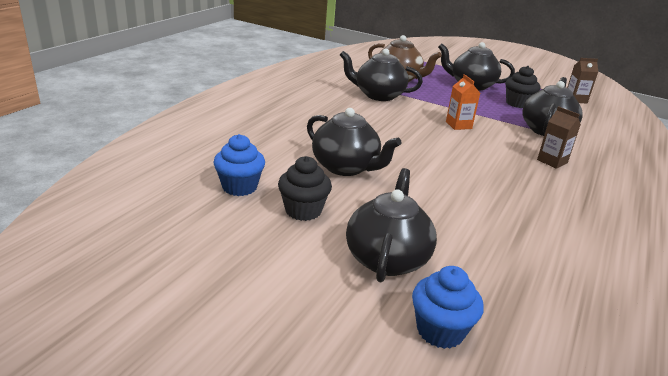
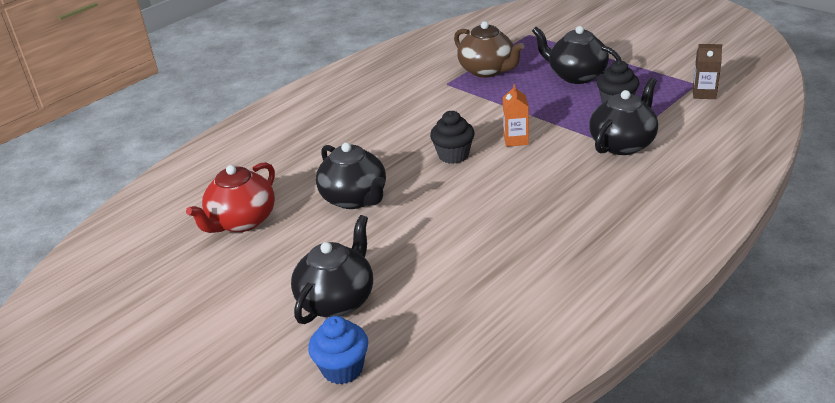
camera: 20 degrees right, 5 degrees up
(239, 187) = (242, 221): blue cupcake -> red teapot
(303, 210) = (287, 248): black cupcake -> black cupcake (453, 155)
(378, 95) = (447, 98): black teapot -> none
(552, 161) = (593, 190): brown carton -> none

